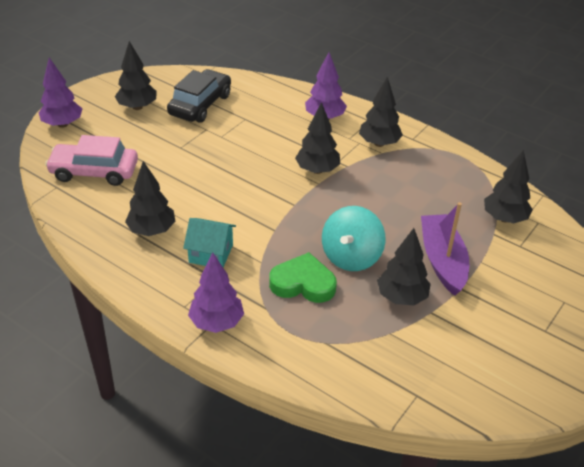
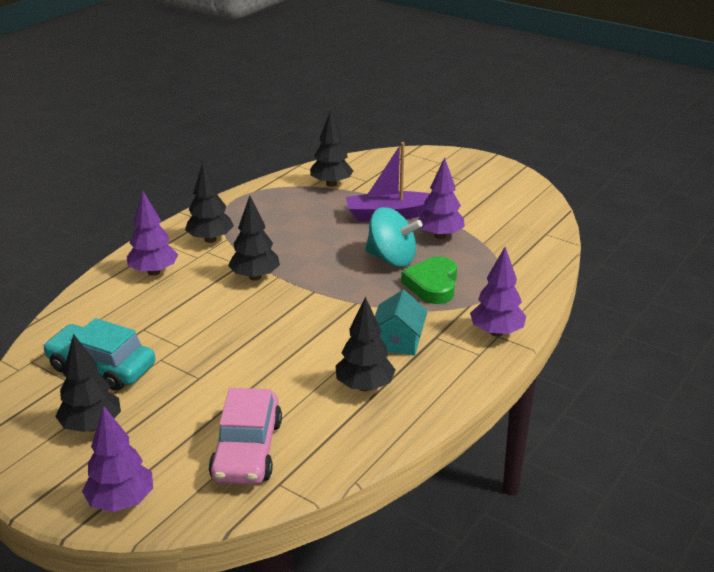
camera: 90 degrees left, 10 degrees down
(200, 105) = (101, 367): black car -> turquoise car
(401, 297) = (440, 235): black tree -> purple tree

